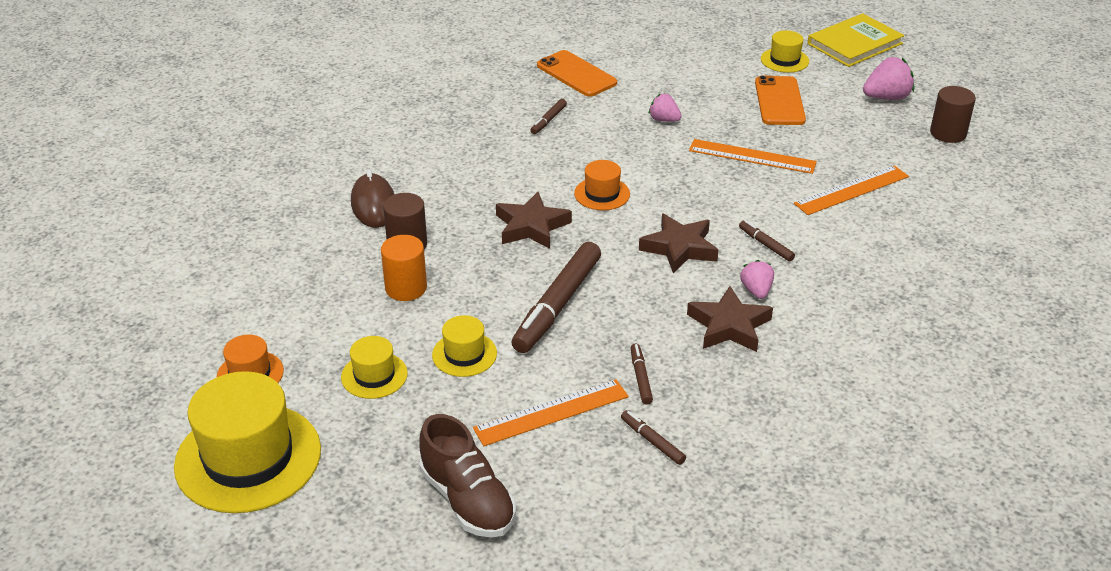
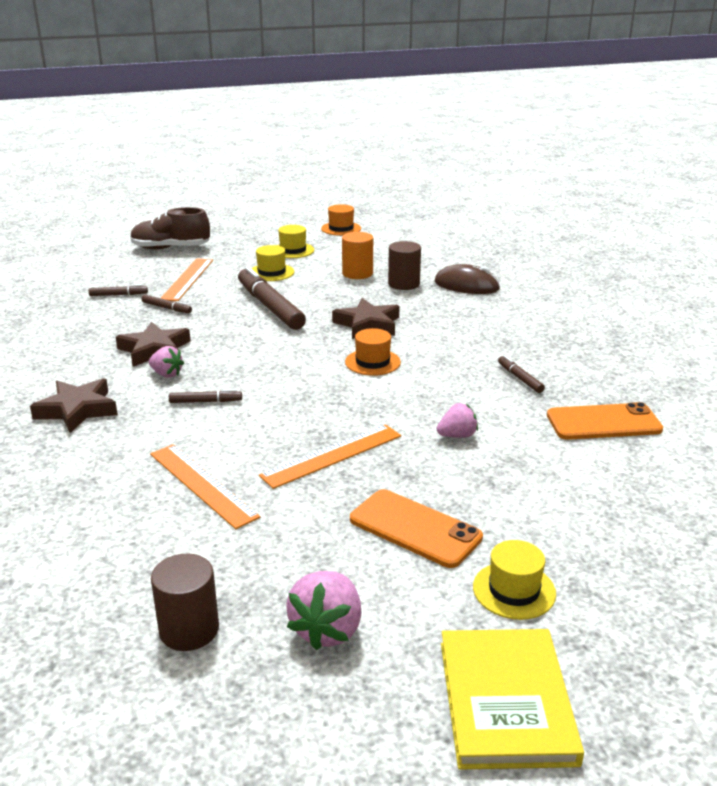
camera: 125 degrees right, 10 degrees down
(248, 458) = (280, 219): yellow hat -> none
(679, 248) = (259, 366): brown star -> brown star (77, 410)
(852, 190) = (202, 484): orange ruler -> orange ruler turned 45 degrees counterclockwise

